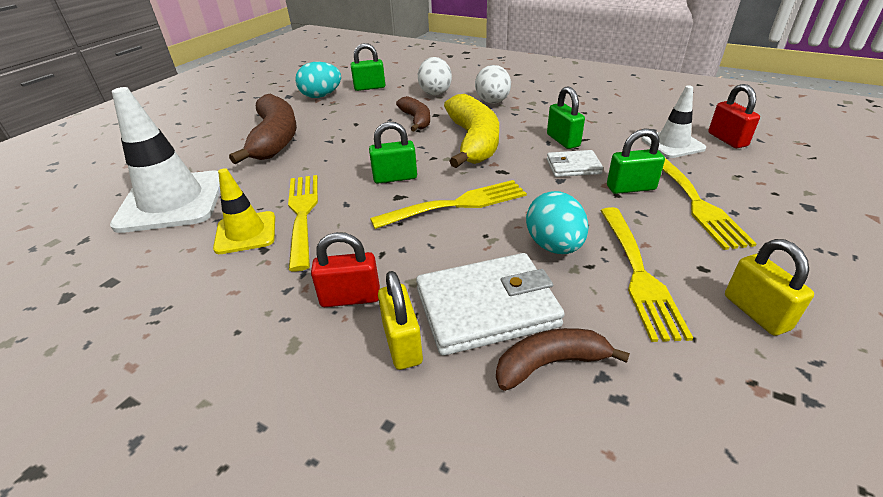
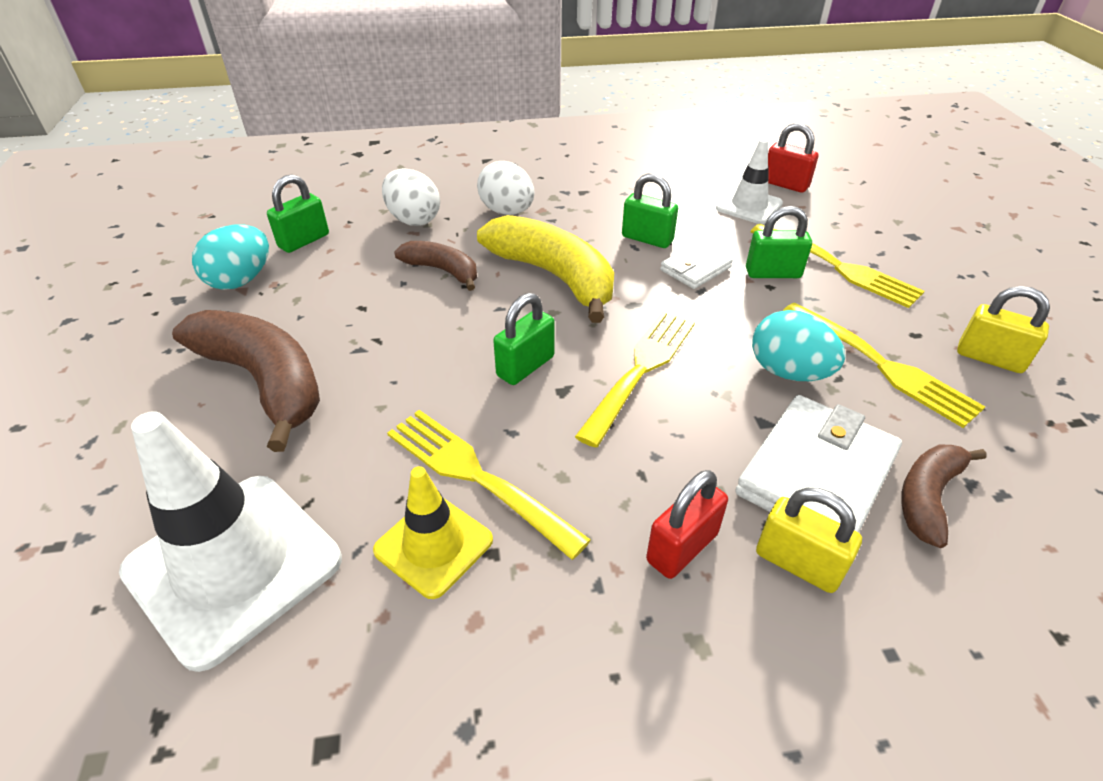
camera: 40 degrees left, 5 degrees up
(630, 188) = (773, 273): green padlock -> green padlock turned 45 degrees clockwise

